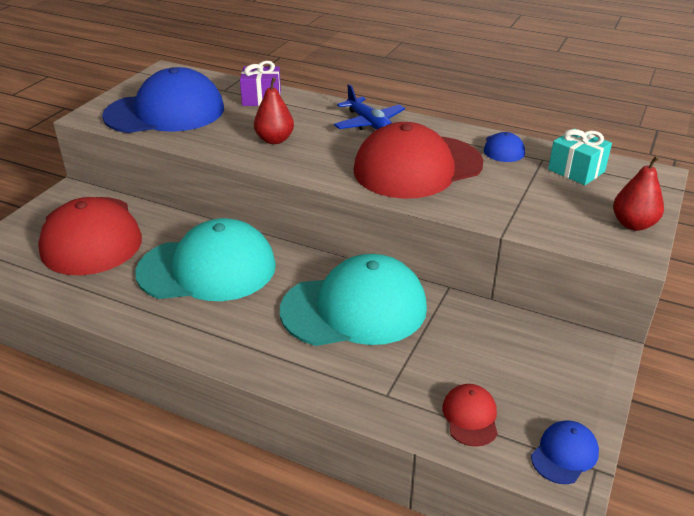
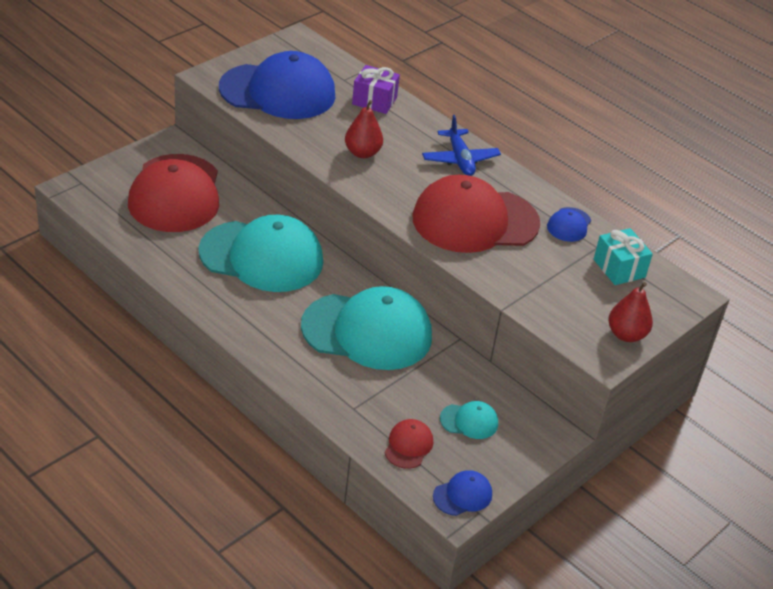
camera: 15 degrees right, 5 degrees up
(514, 367) = (469, 421): none -> turquoise cap

